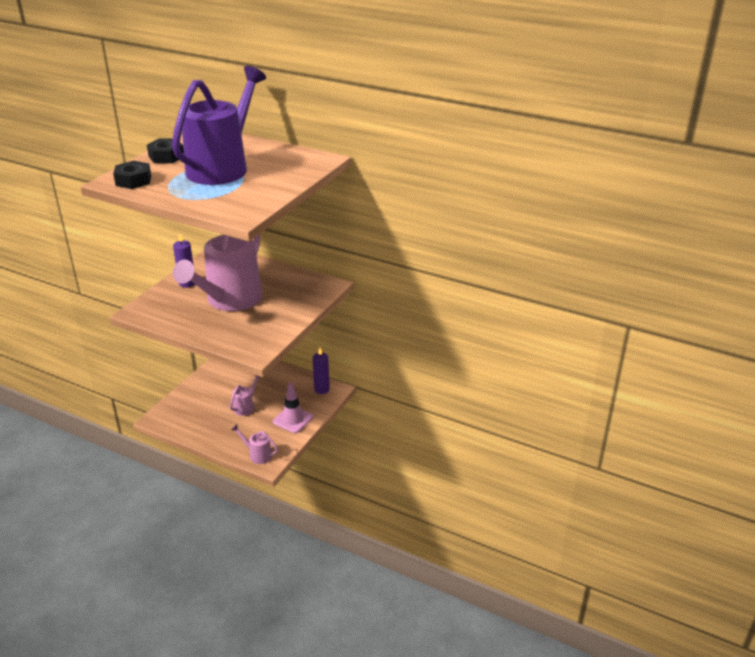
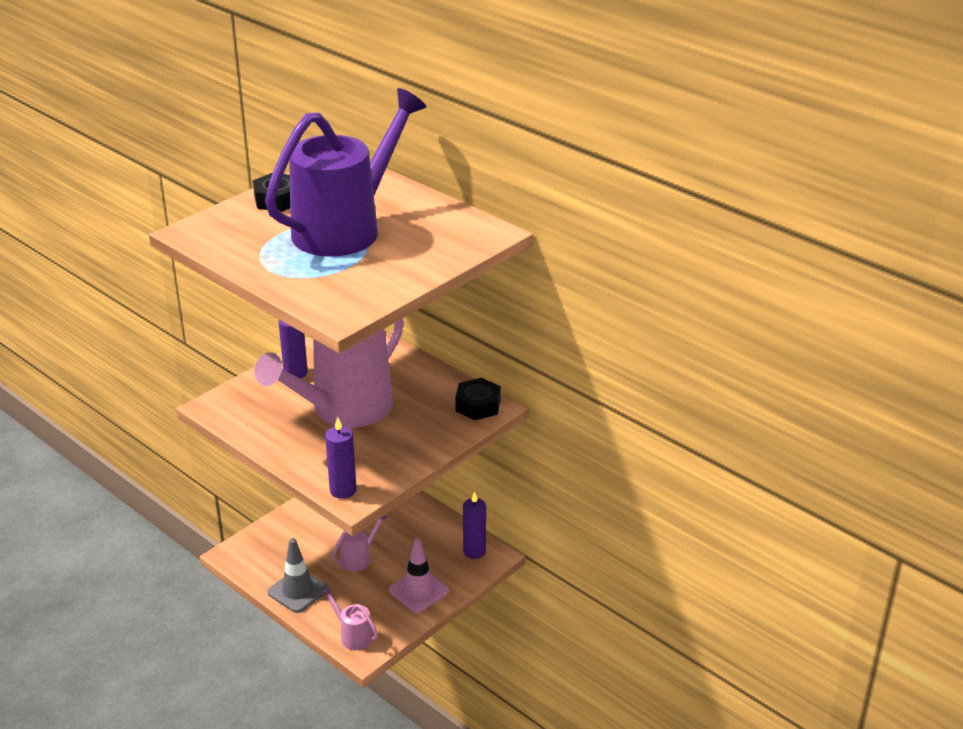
camera: 15 degrees right, 0 degrees up
(133, 180) = (219, 234): black nut -> black nut (478, 405)
(210, 434) = (297, 591): none -> grey traffic cone
(248, 349) = (343, 490): none -> purple candle

